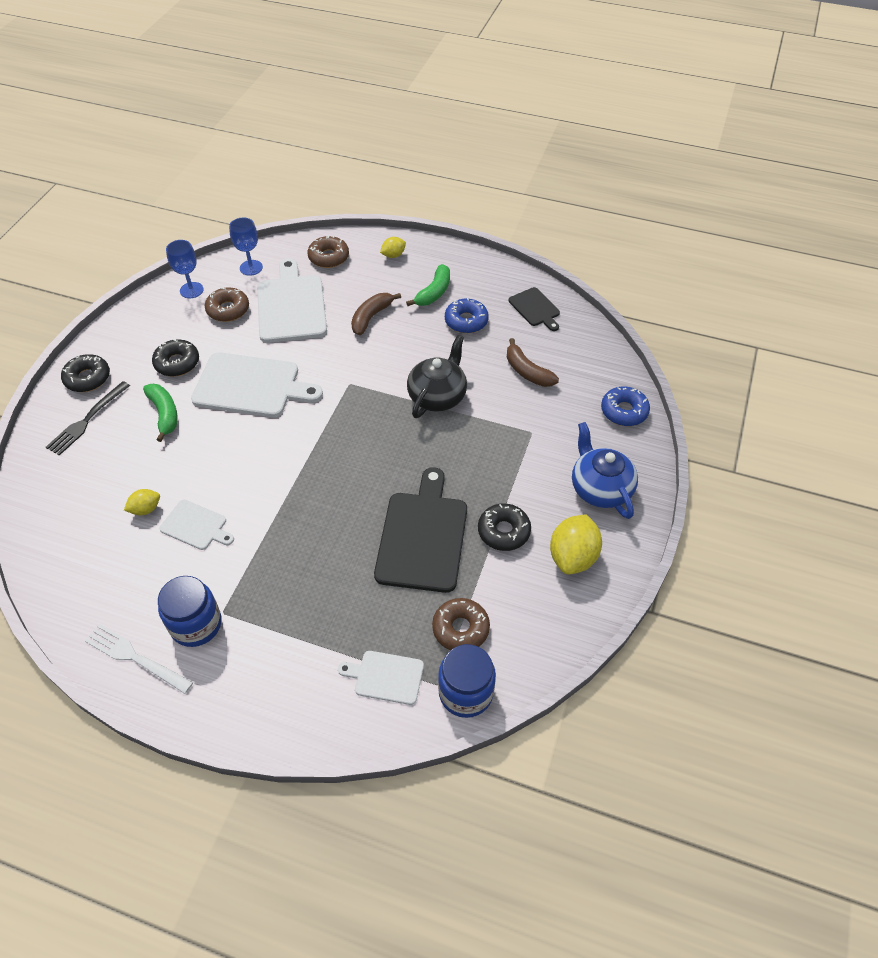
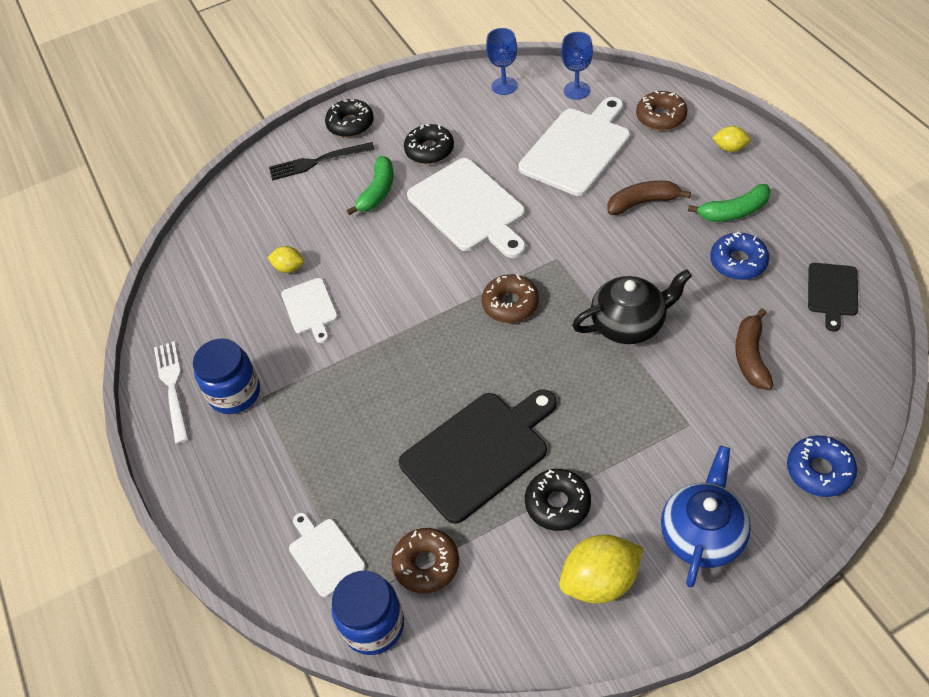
camera: 50 degrees right, 0 degrees up
(228, 310) = (517, 122): brown donut -> brown donut (510, 304)

